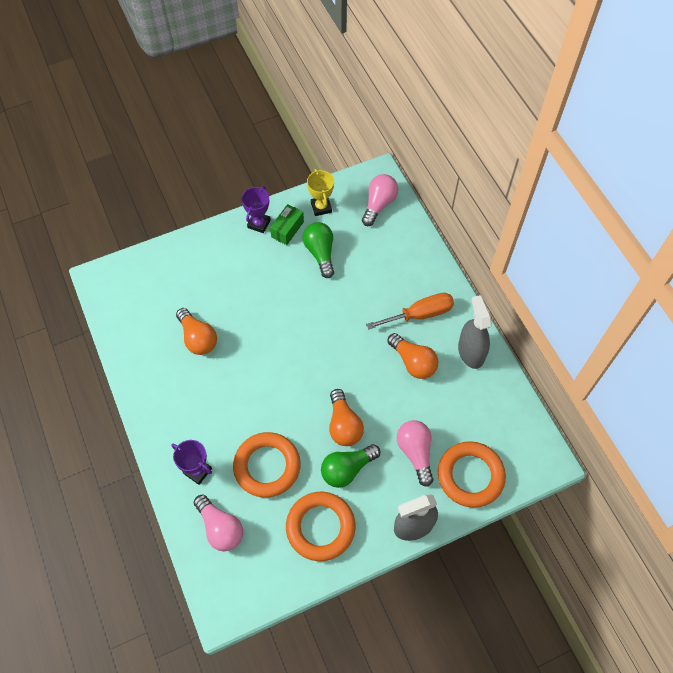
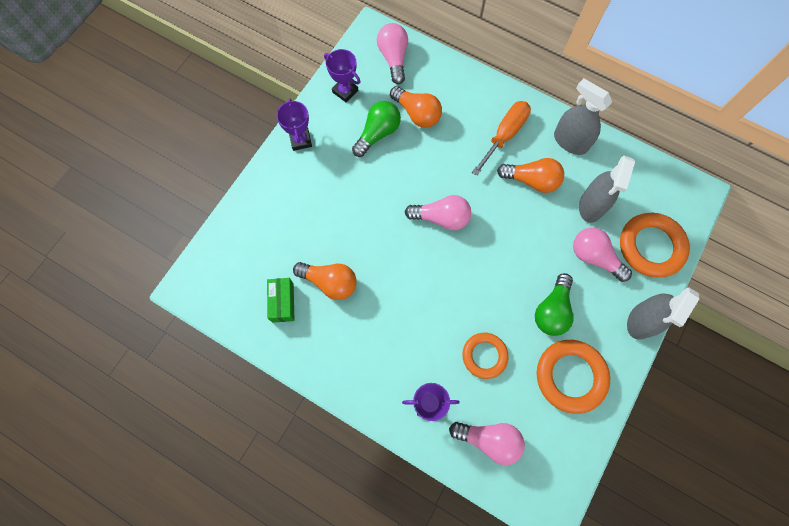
camera: 35 degrees left, 10 degrees up
(267, 466) = (484, 356): orange ring -> orange ring, size x0.64
(287, 229) = (331, 130): green box -> green box (282, 302)
(317, 345) = (441, 218): none -> pink light bulb
(320, 253) = (378, 133): green light bulb -> green light bulb turned 90 degrees clockwise
(321, 207) = (345, 91): yellow trophy -> purple trophy
(343, 425) = (519, 274): orange light bulb -> orange light bulb (417, 113)
(447, 412) = (591, 205): none -> grey spray bottle

